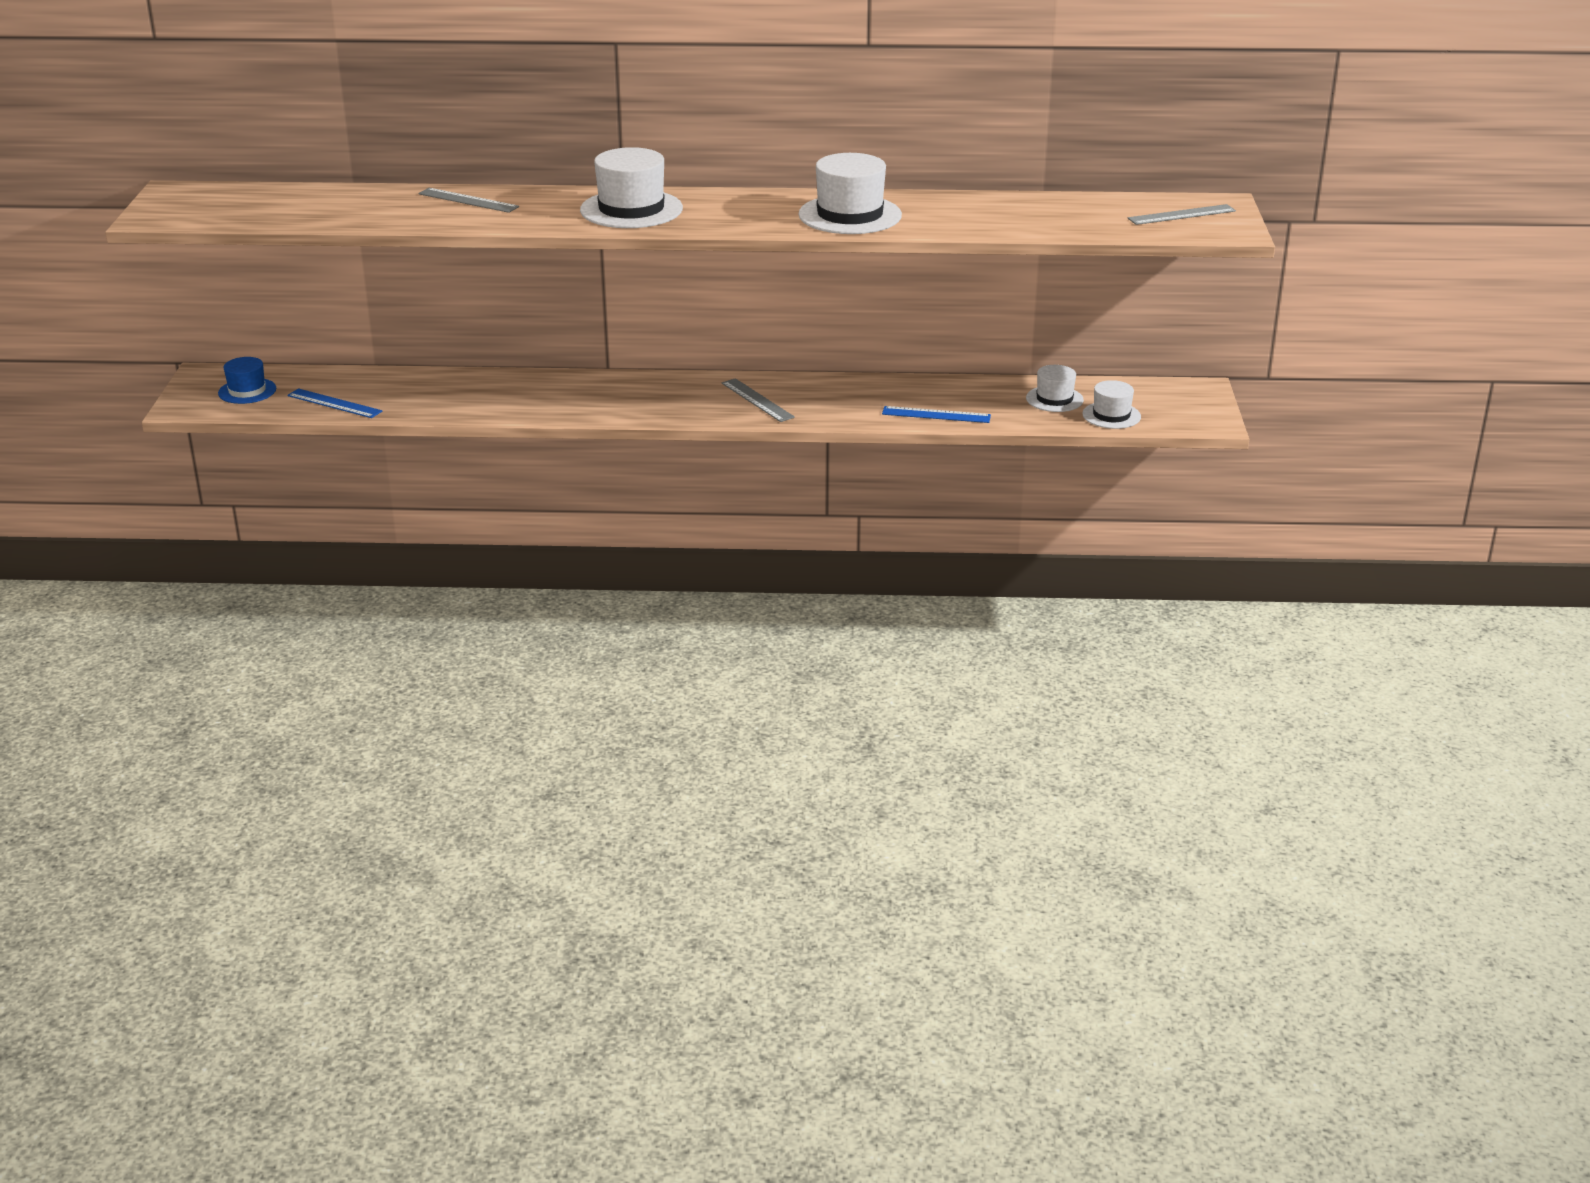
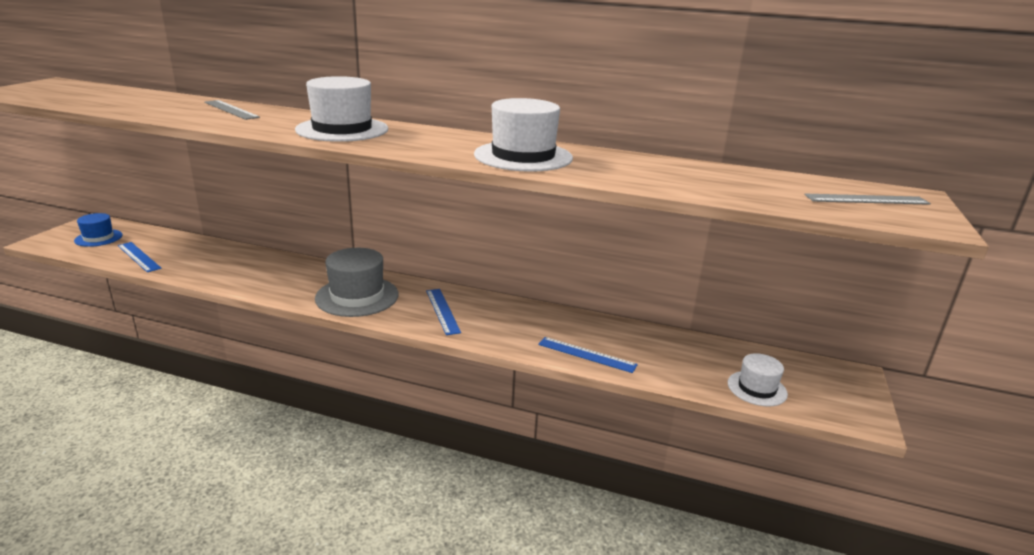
camera: 15 degrees right, 5 degrees down
(649, 402) = (357, 296): none -> grey hat
(757, 400) = (442, 311): grey ruler -> blue ruler
(1054, 399) = (704, 359): white hat -> none

